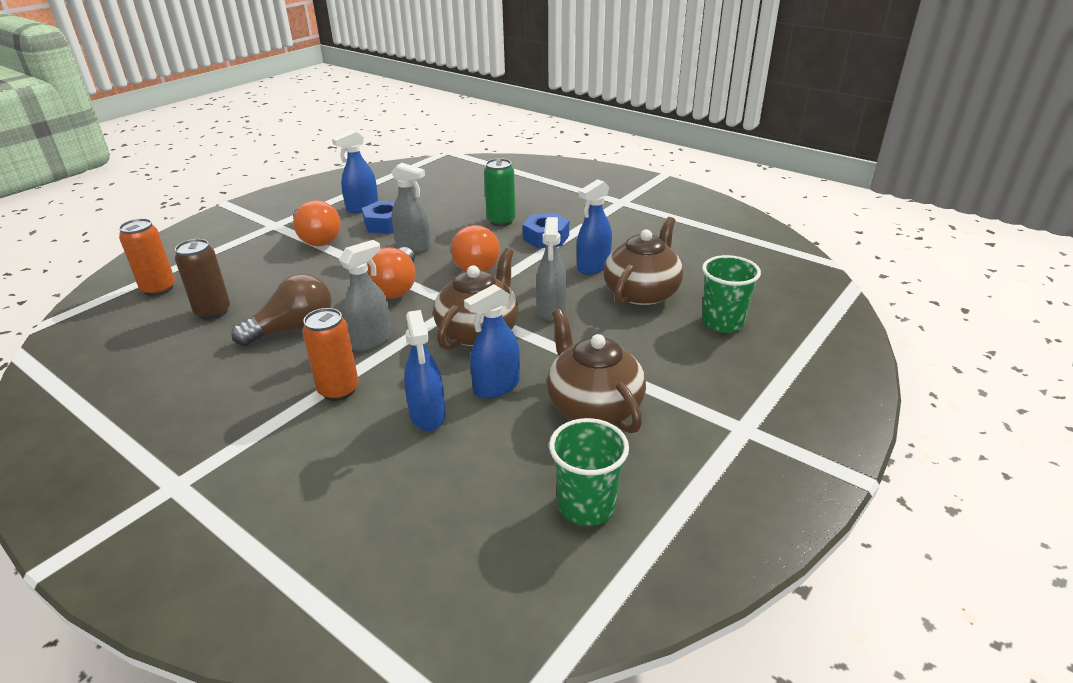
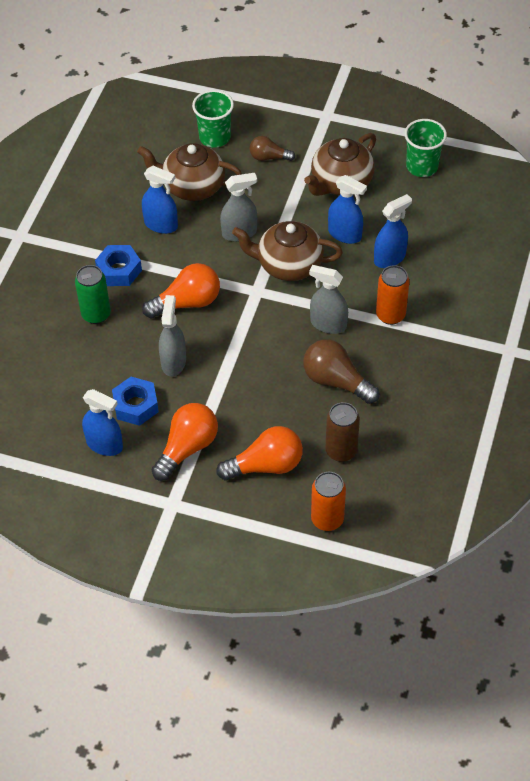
camera: 110 degrees left, 20 degrees up
(396, 287) = (249, 343): orange light bulb -> orange light bulb (266, 465)
(670, 356) = (268, 157): none -> brown light bulb

